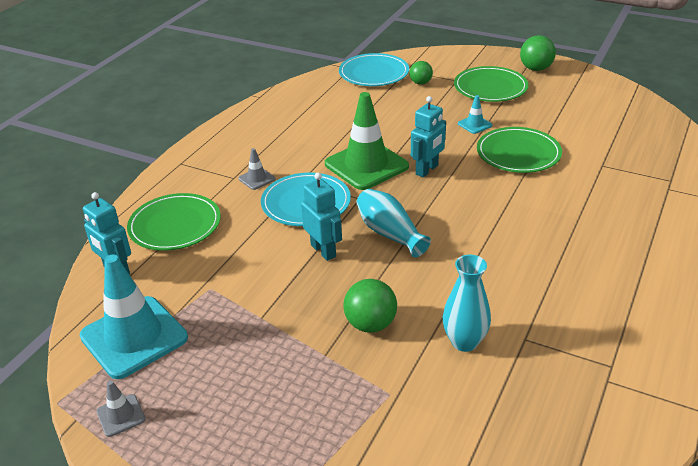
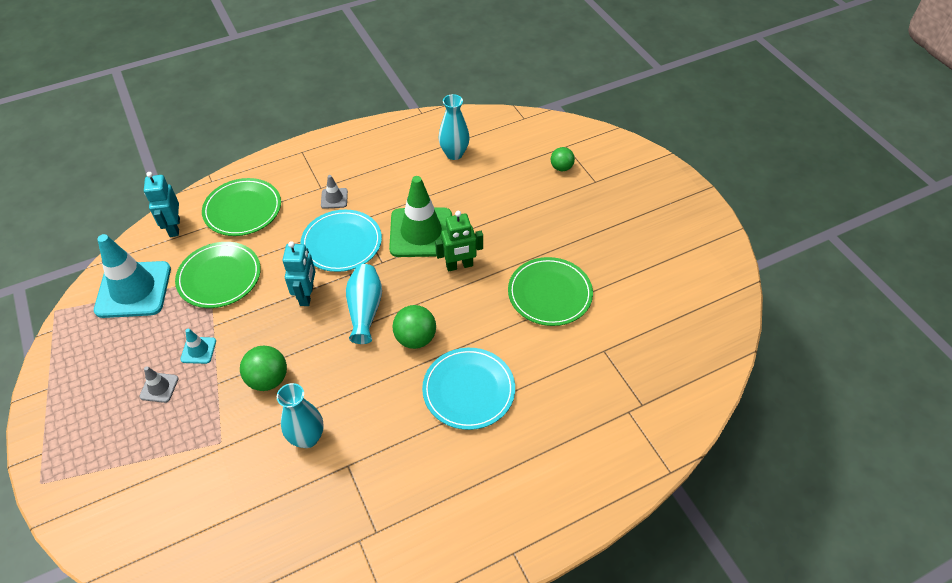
camera: 35 degrees right, 15 degrees up
(121, 415) = (74, 344): grey traffic cone -> grey traffic cone (159, 387)
(324, 109) = (454, 154): none -> turquoise vase
(374, 73) = (535, 135): turquoise plate -> turquoise plate (468, 390)
(427, 170) = (459, 266): turquoise robot -> green robot
(474, 124) = (551, 241): turquoise traffic cone -> turquoise traffic cone (198, 350)
(490, 87) = (614, 206): green plate -> green plate (219, 277)
(535, 69) = (682, 207): green ball -> green ball (415, 338)

